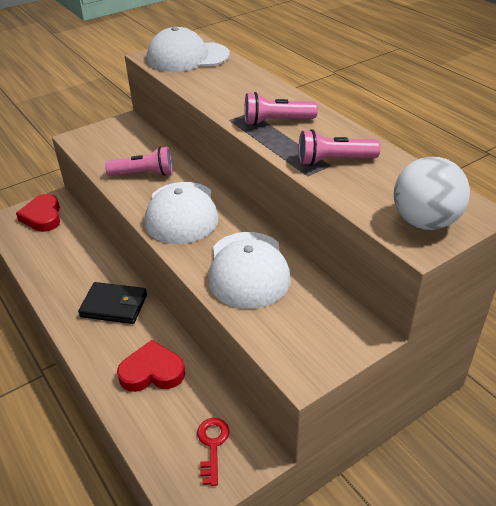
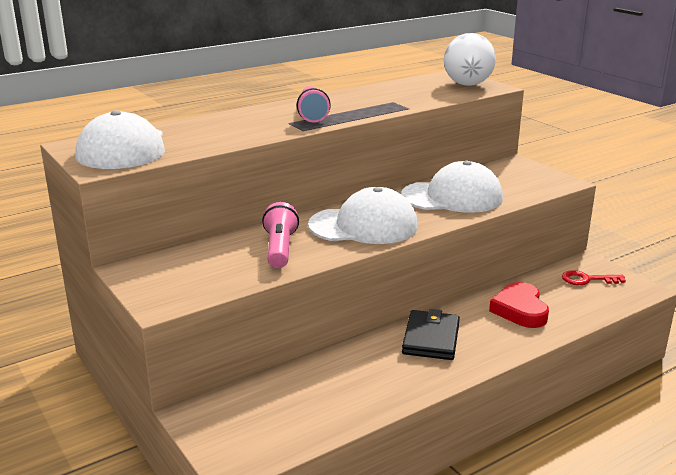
camera: 90 degrees left, 15 degrees down
(43, 216) = (237, 420): red heart -> none
(334, 161) = (386, 100): pink flashlight -> none

